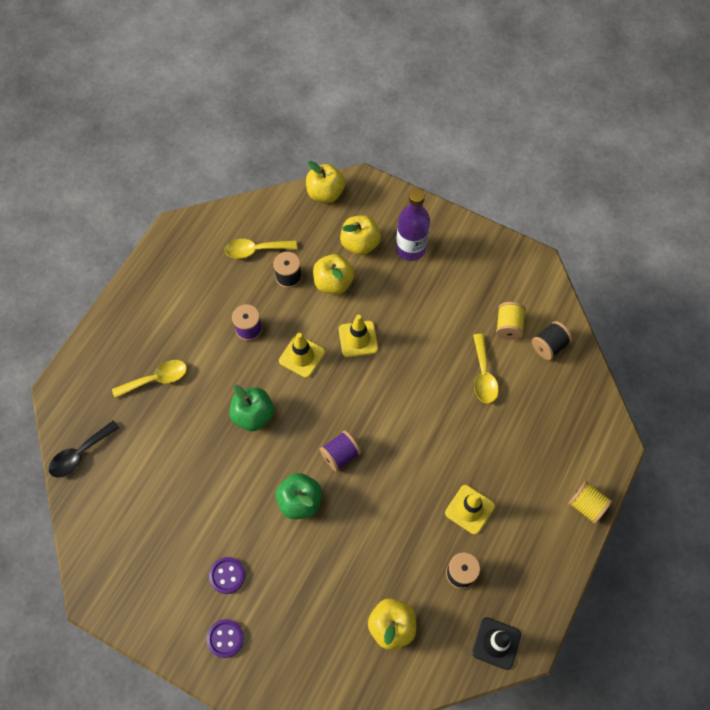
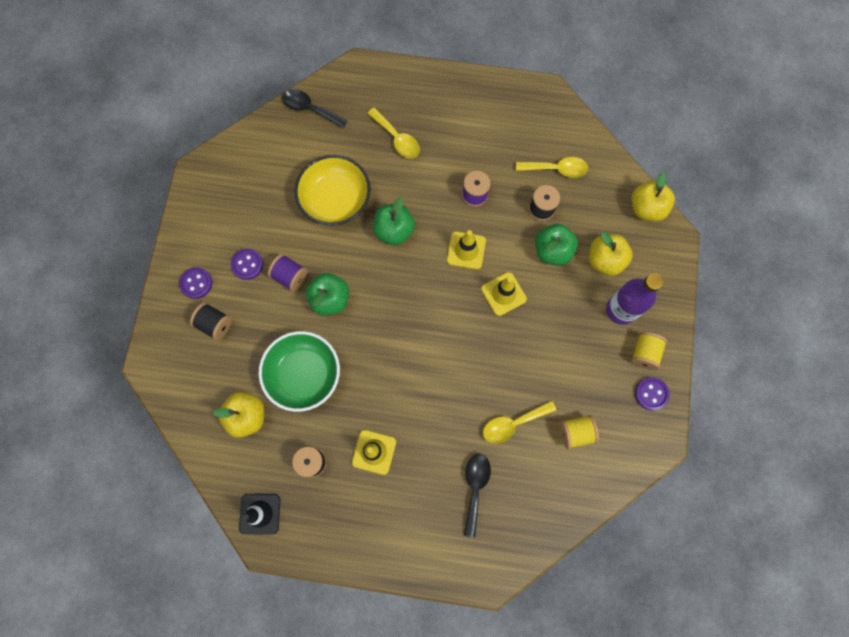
camera: 70 degrees right, 10 degrees up
(195, 461) = (335, 199): none -> yellow bowl
(255, 250) = (556, 169): yellow spoon -> yellow spoon turned 120 degrees clockwise
(333, 283) = (552, 251): yellow apple -> green apple
(340, 455) = (384, 318): purple spool -> purple spool (290, 276)
(369, 553) = (303, 374): none -> green bowl
(494, 254) = (651, 394): none -> purple button
(532, 428) = (475, 488): none -> black spoon
(549, 346) = (570, 480): black spool -> black spool (215, 324)
(586, 505) = (416, 564): yellow spool -> yellow spool (644, 353)

